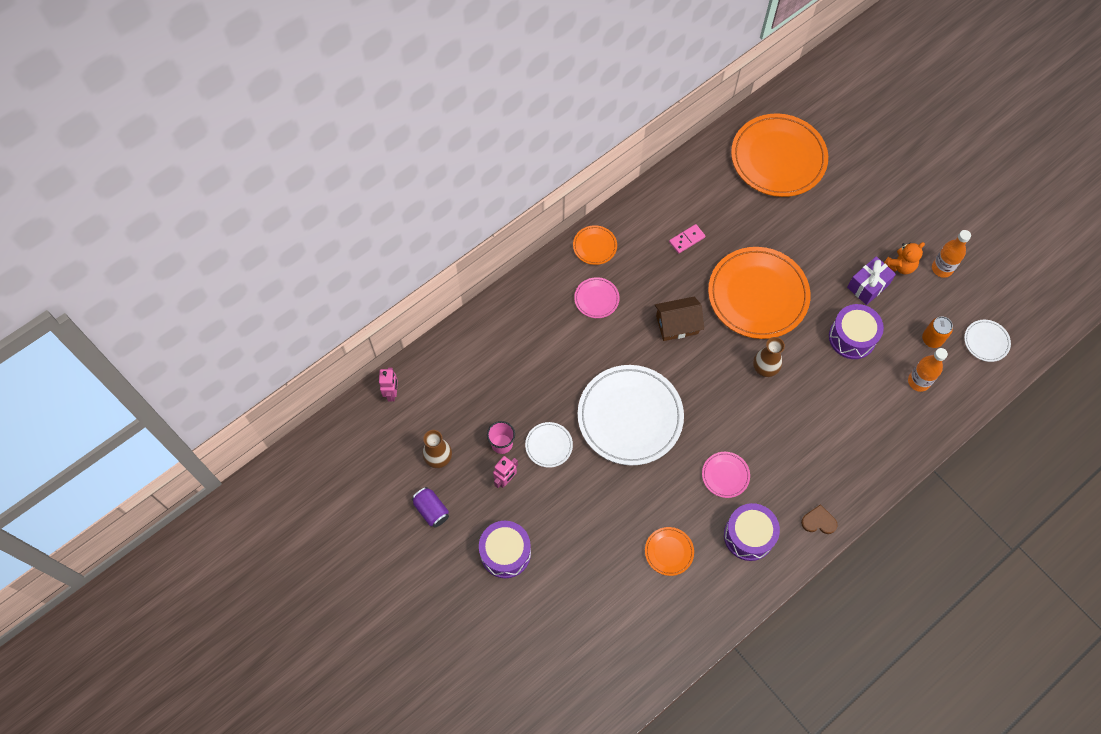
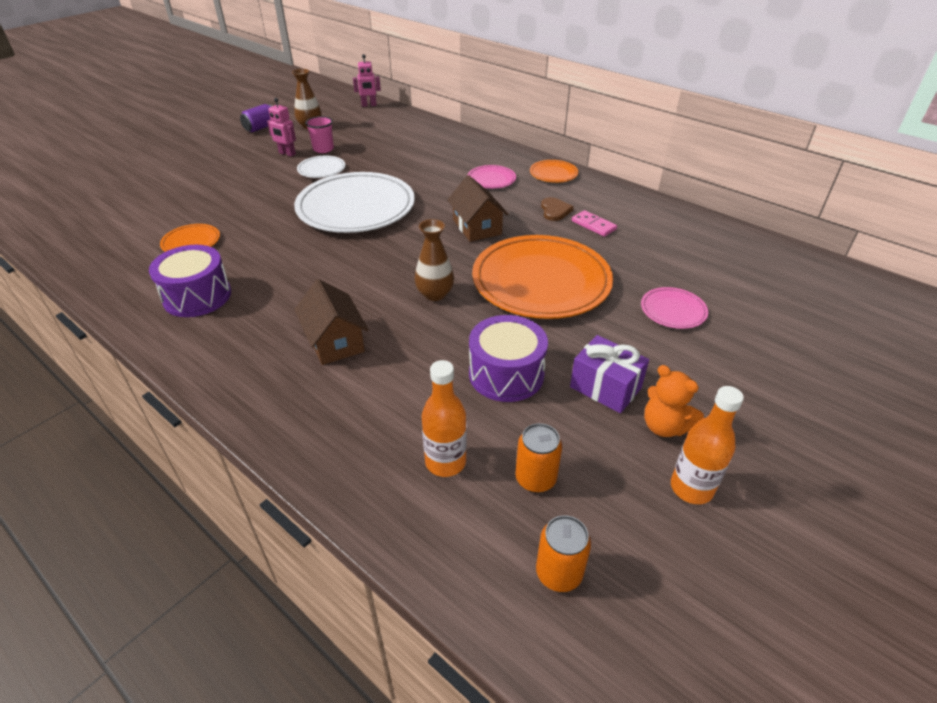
camera: 80 degrees right, 25 degrees down
(505, 553) = (213, 159): purple drum -> none
(725, 475) = (281, 273): pink plate -> pink plate (673, 310)
(778, 158) = (766, 285): orange plate -> none
(811, 437) = (335, 341): none -> brown house
(819, 521) = (204, 356): brown heart -> brown heart (555, 210)
(986, 341) = (559, 573): white plate -> orange can

